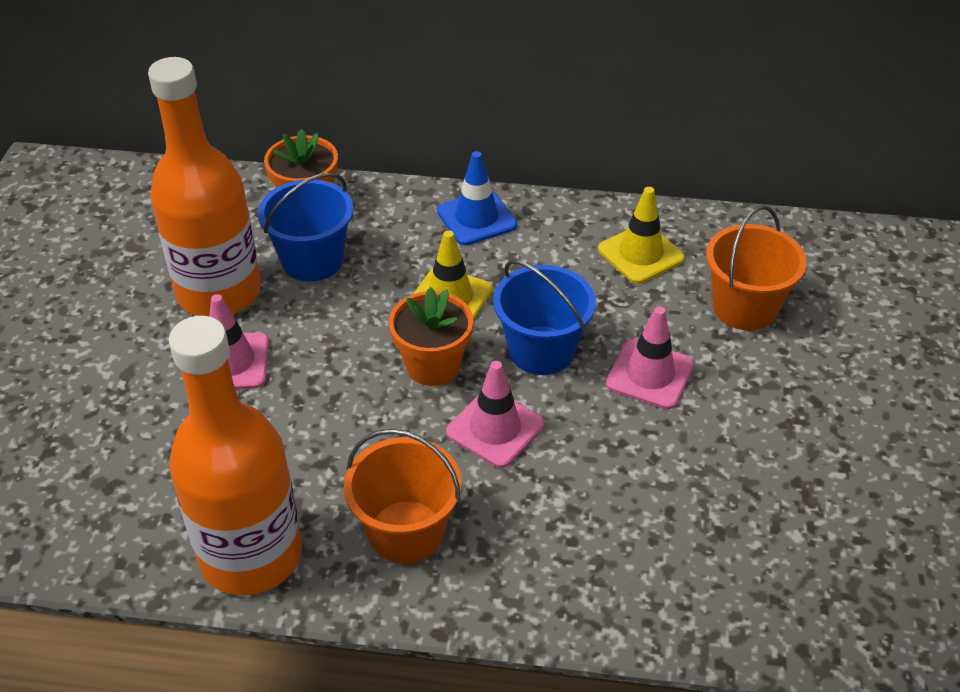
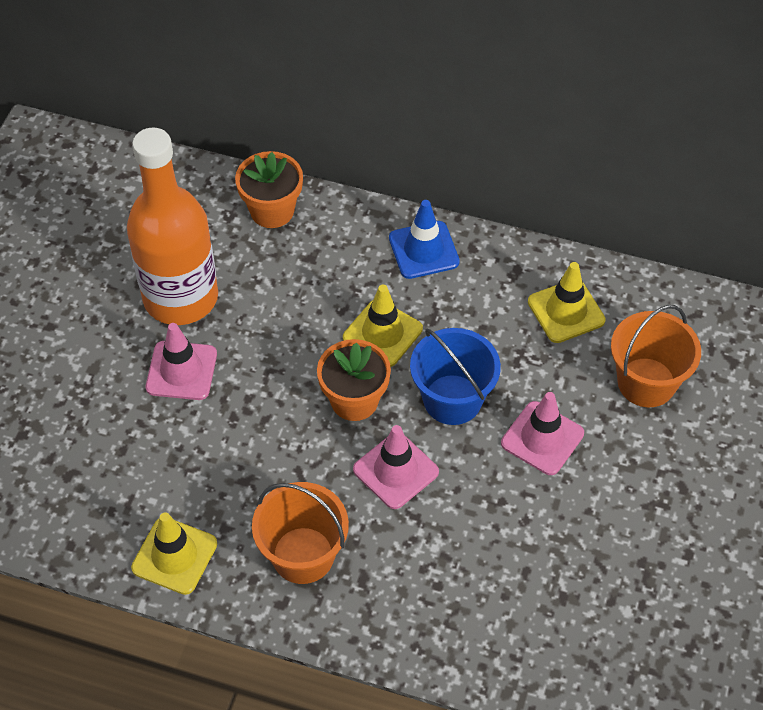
camera: 10 degrees right, 10 degrees up
(251, 555) = (174, 556): orange bottle -> yellow traffic cone
(312, 260) = (267, 275): blue bucket -> none

